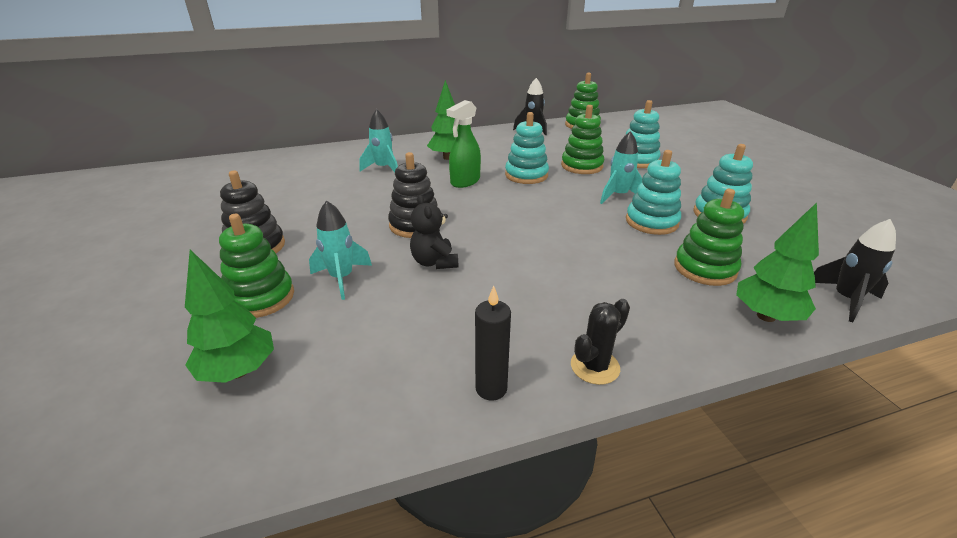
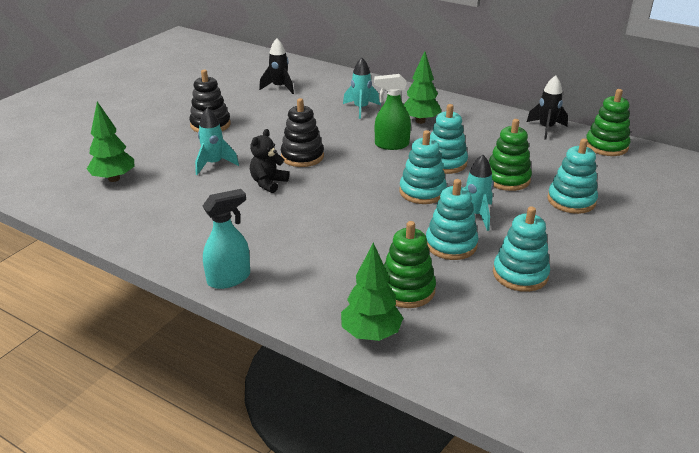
camera: 50 degrees right, 0 degrees up
(260, 298) = (170, 152): green stacking toy -> none
(491, 388) = (174, 252): black candle -> none
(557, 200) = (422, 192): none -> turquoise stacking toy
(595, 366) = (229, 278): black cactus -> turquoise spray bottle
(845, 299) = (450, 371): black rocket -> black rocket (279, 87)

